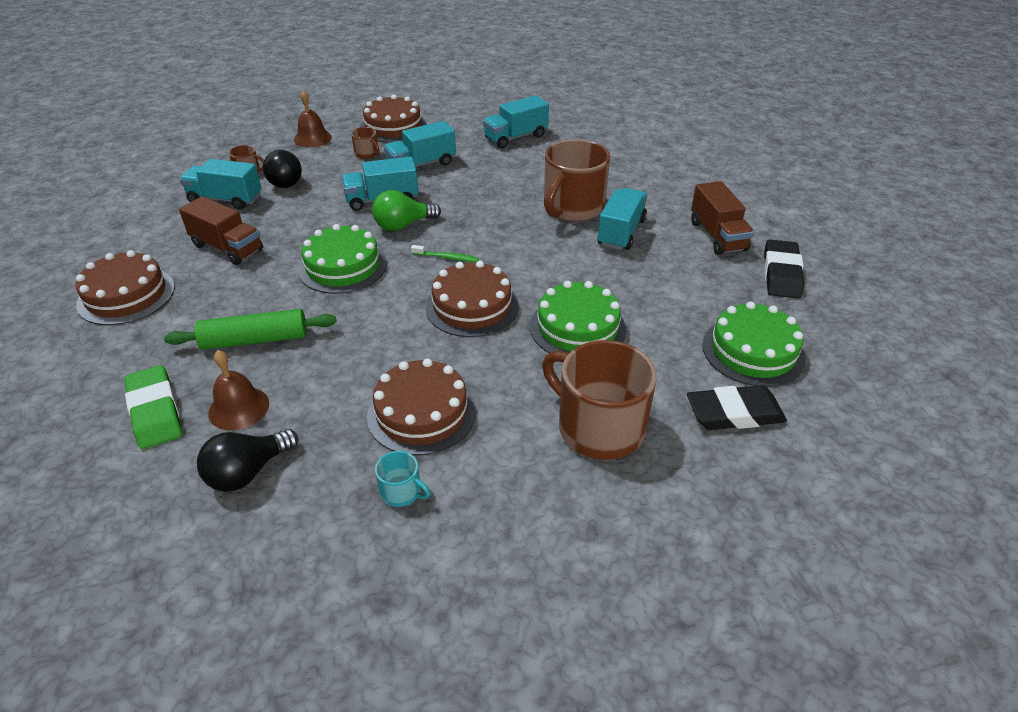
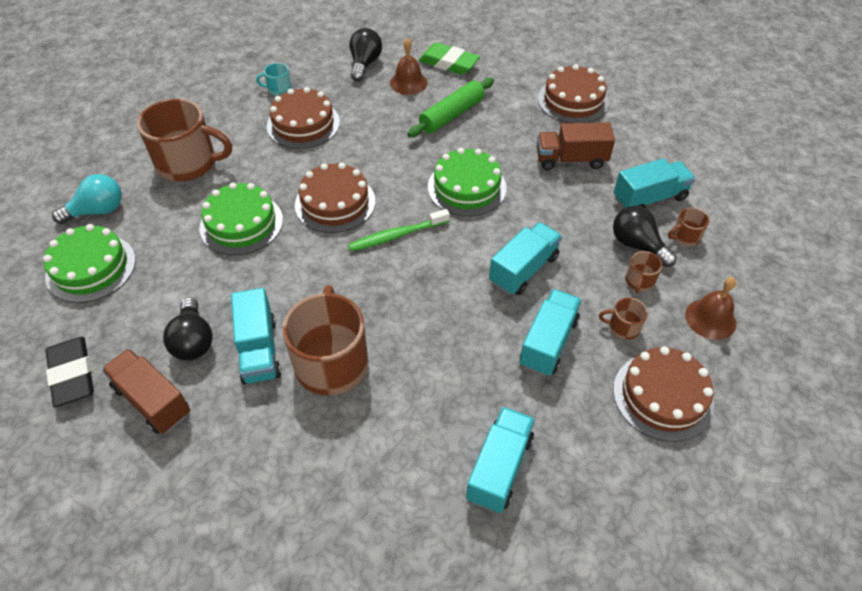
camera: 145 degrees right, 10 degrees up
(319, 166) = (639, 281): none -> brown mug
(403, 225) = (469, 250): green light bulb -> none
(446, 257) = (397, 236): green toothbrush -> green toothbrush, size x1.59
(671, 257) = (193, 341): none -> black light bulb
(734, 413) = (98, 211): black eraser -> turquoise light bulb

